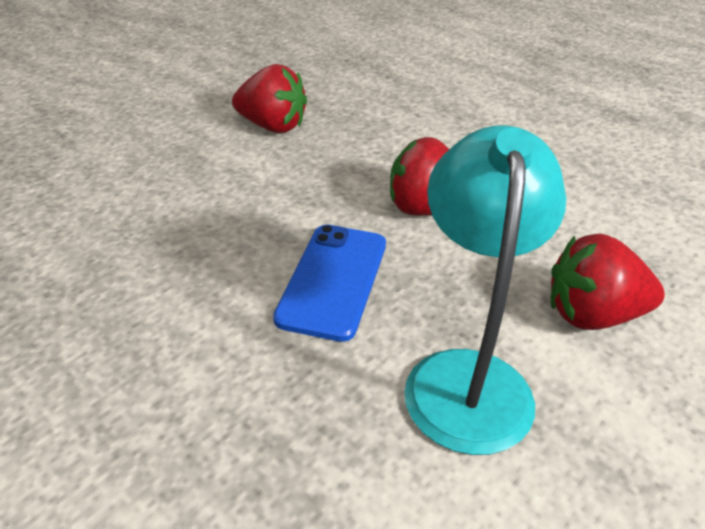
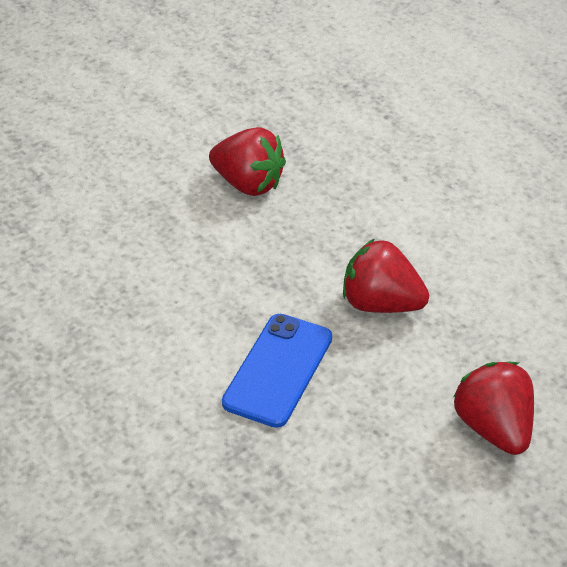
camera: 10 degrees right, 5 degrees up
(467, 376) = (368, 468): turquoise lamp -> none
(592, 315) = (493, 428): red strawberry -> red strawberry turned 60 degrees clockwise

